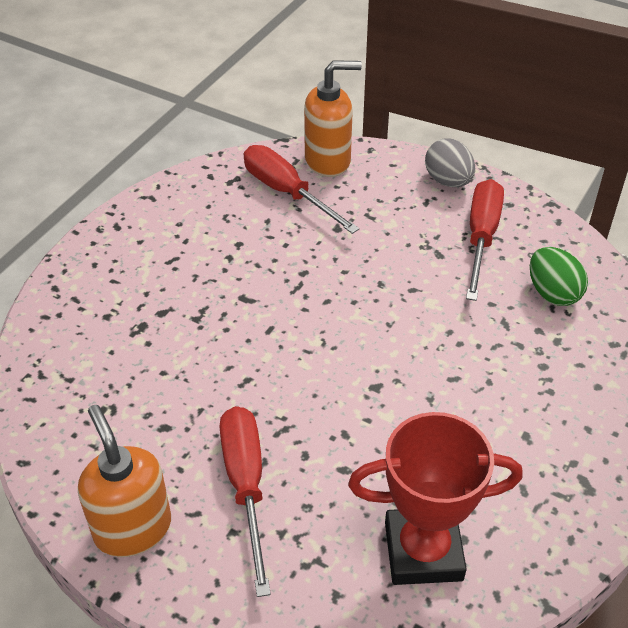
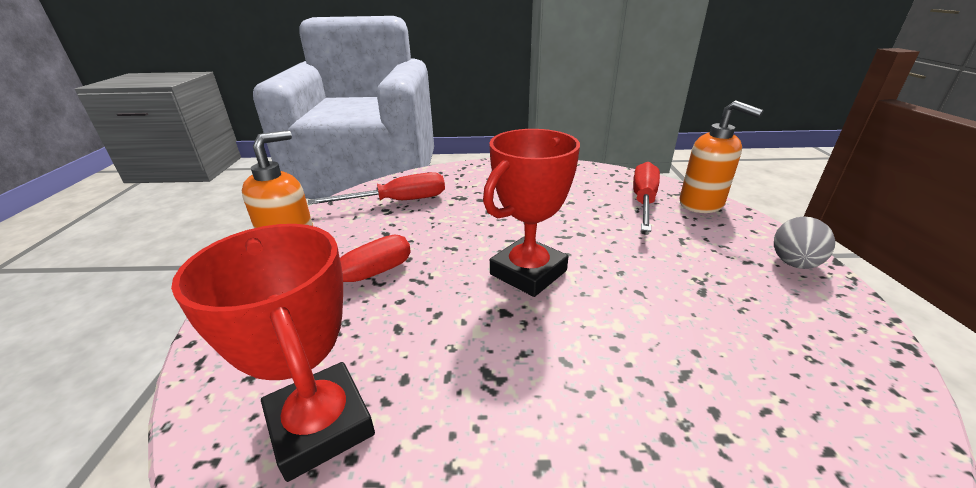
camera: 60 degrees right, 15 degrees down
(334, 343) = (528, 272): none -> red trophy
(481, 237) = (767, 310): red screwdriver -> red screwdriver (397, 201)
(552, 293) = (786, 401): green egg -> none

